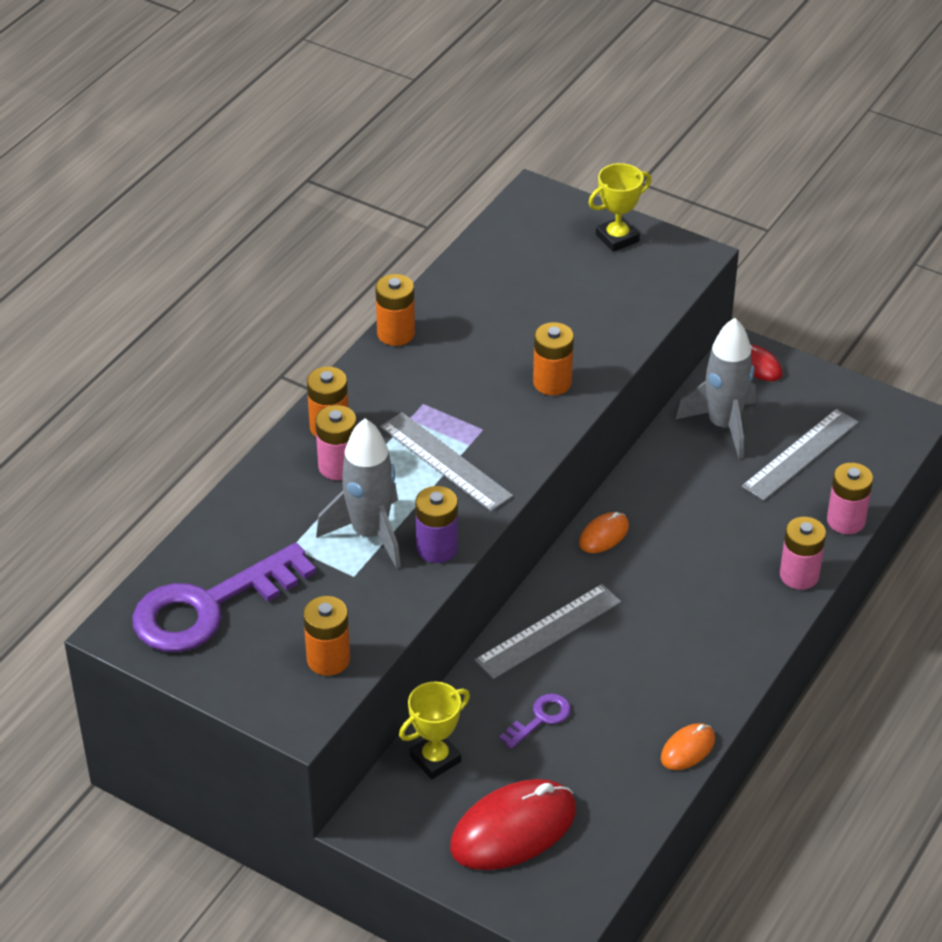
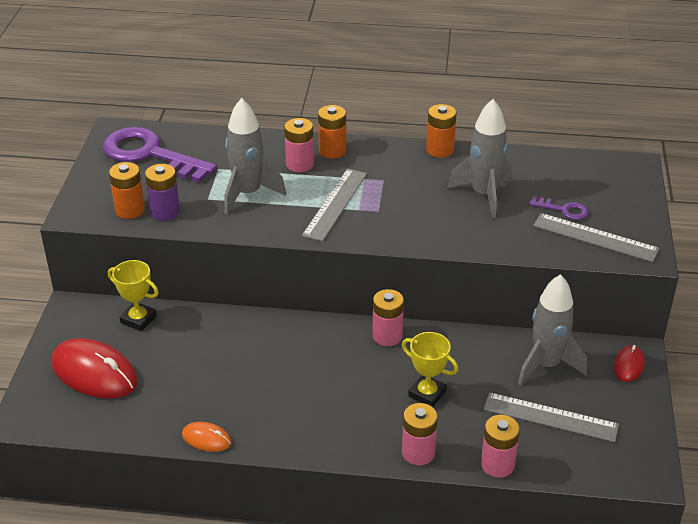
camera: 65 degrees right, 5 degrees down
(437, 548) = (252, 224): purple battery -> purple battery (165, 211)
(510, 331) = (484, 195): none -> grey rocket
(540, 719) = (197, 356): purple key -> purple key (563, 210)
(548, 631) = (279, 336): grey ruler -> grey ruler (595, 237)
(552, 382) = (448, 227): orange battery -> none
(604, 535) = (387, 336): orange mouse -> pink battery
(617, 238) = (627, 214): yellow trophy -> yellow trophy (427, 394)

